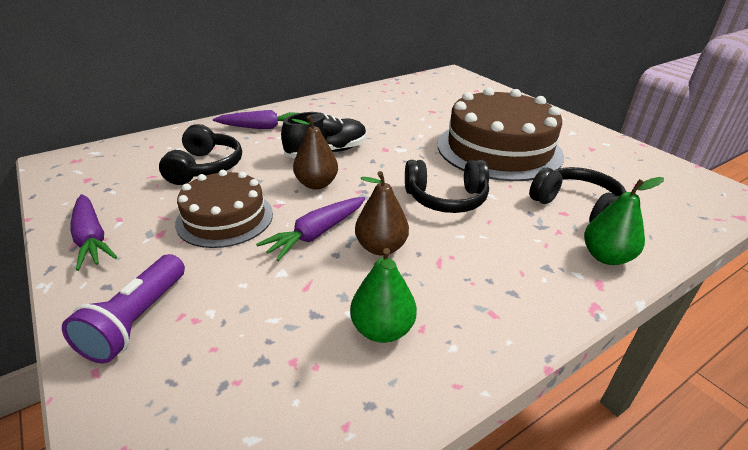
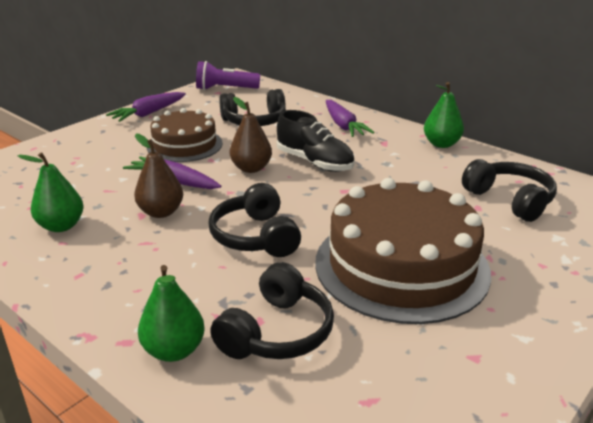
camera: 75 degrees right, 5 degrees down
(137, 320) = (72, 146): purple flashlight -> purple flashlight (225, 89)
(332, 100) = (441, 144): none -> green pear
(427, 100) = (509, 200): none -> black headphones

